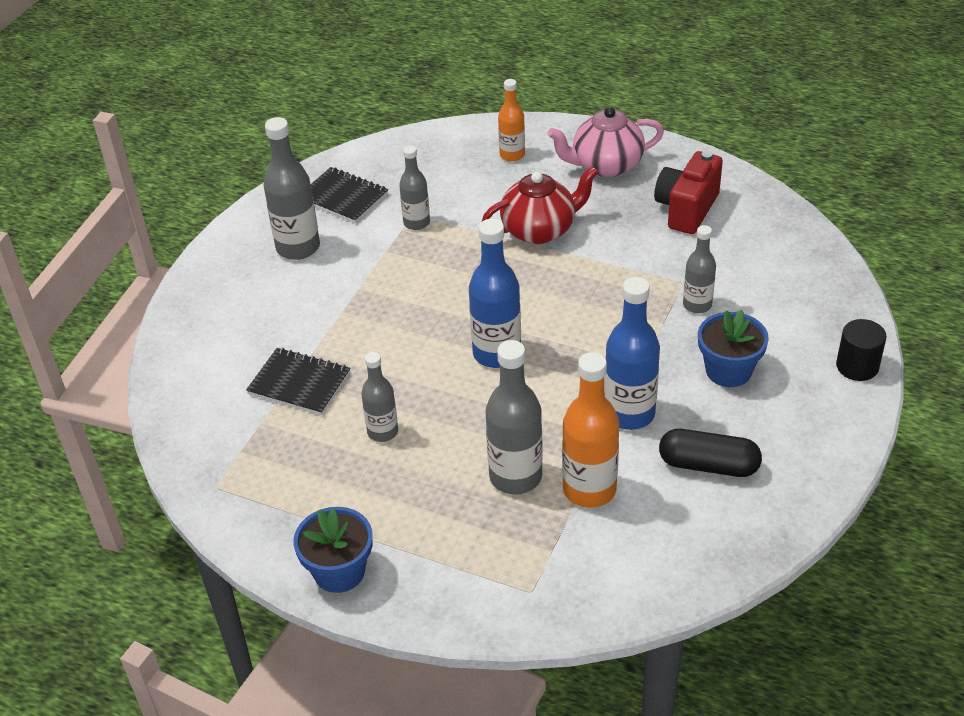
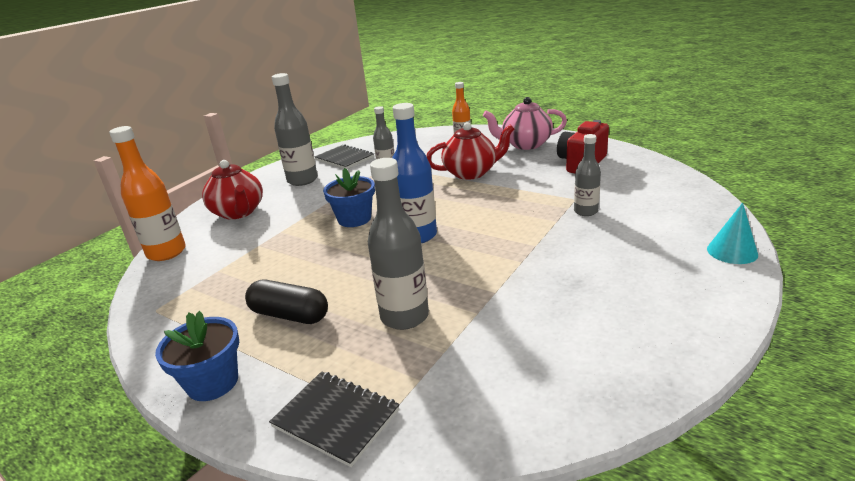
camera: 10 degrees right, 15 degrees down
(234, 317) = (238, 212): none -> red teapot
(299, 383) = (260, 248): black notebook -> black notebook (336, 418)
(382, 432) = (306, 280): grey bottle -> none
(589, 489) = (469, 330): orange bottle -> orange bottle (166, 252)
(629, 413) = (518, 276): blue bottle -> none
(708, 465) = (588, 317): black capsule -> black capsule (289, 315)
(728, 371) = (611, 251): blue flower pot -> blue flower pot (354, 219)
(857, 366) = (732, 251): black cylinder -> turquoise cone

